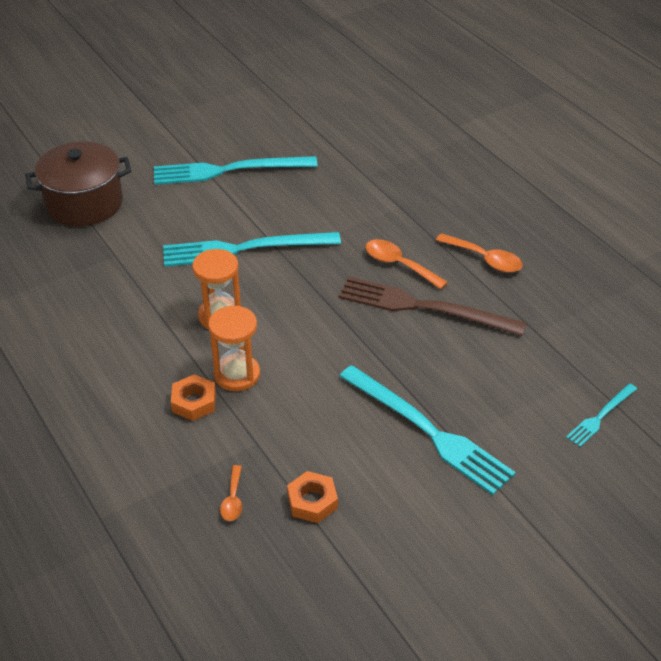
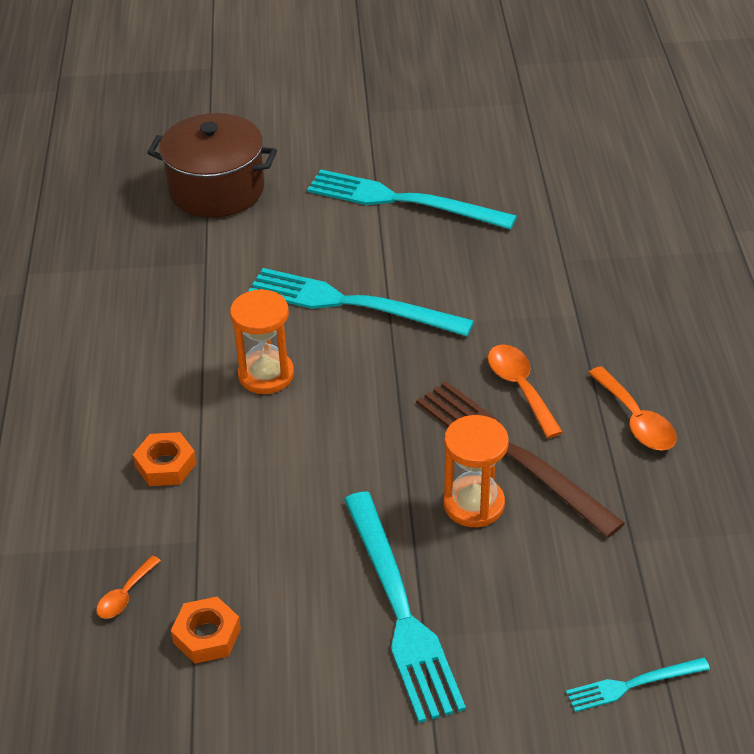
camera: 30 degrees right, 0 degrees up
(237, 374) = (234, 451): orange hourglass -> orange hourglass (474, 504)

